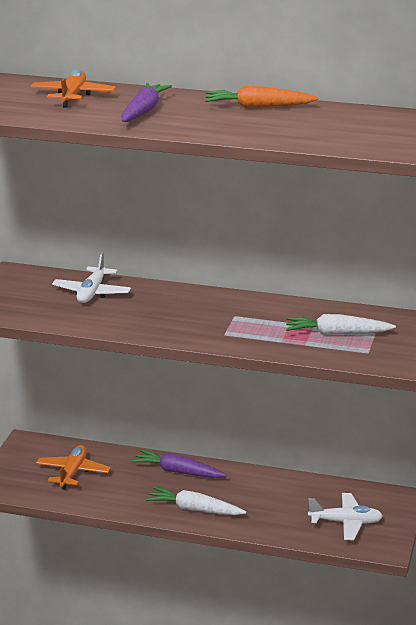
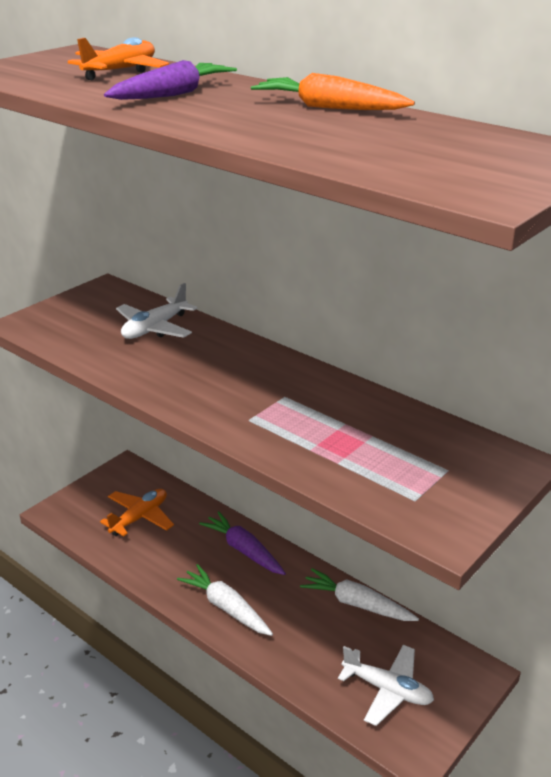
camera: 25 degrees right, 5 degrees up
(337, 333) = (394, 457): white carrot -> white carrot (357, 604)

